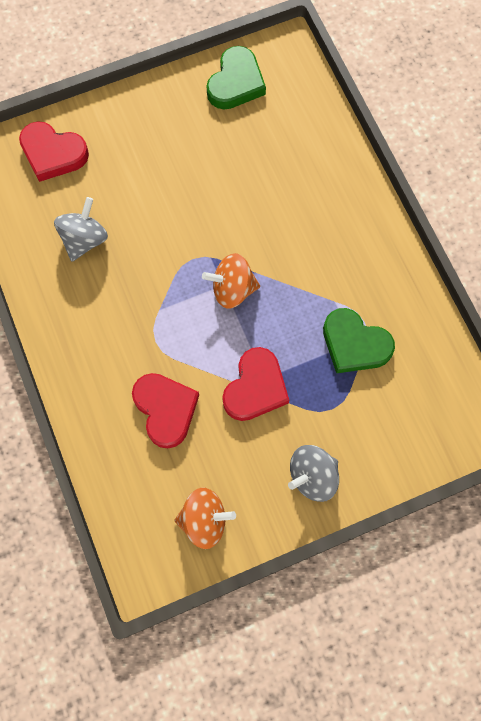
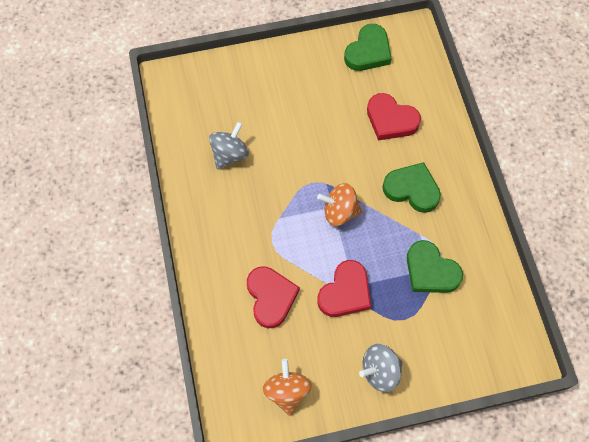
camera: 10 degrees right, 5 degrees down
(53, 154) = (217, 84): red heart -> red heart (391, 120)
(204, 520) = (287, 391): orange spinning top -> orange spinning top turned 105 degrees counterclockwise
(316, 247) = (412, 189): none -> green heart

